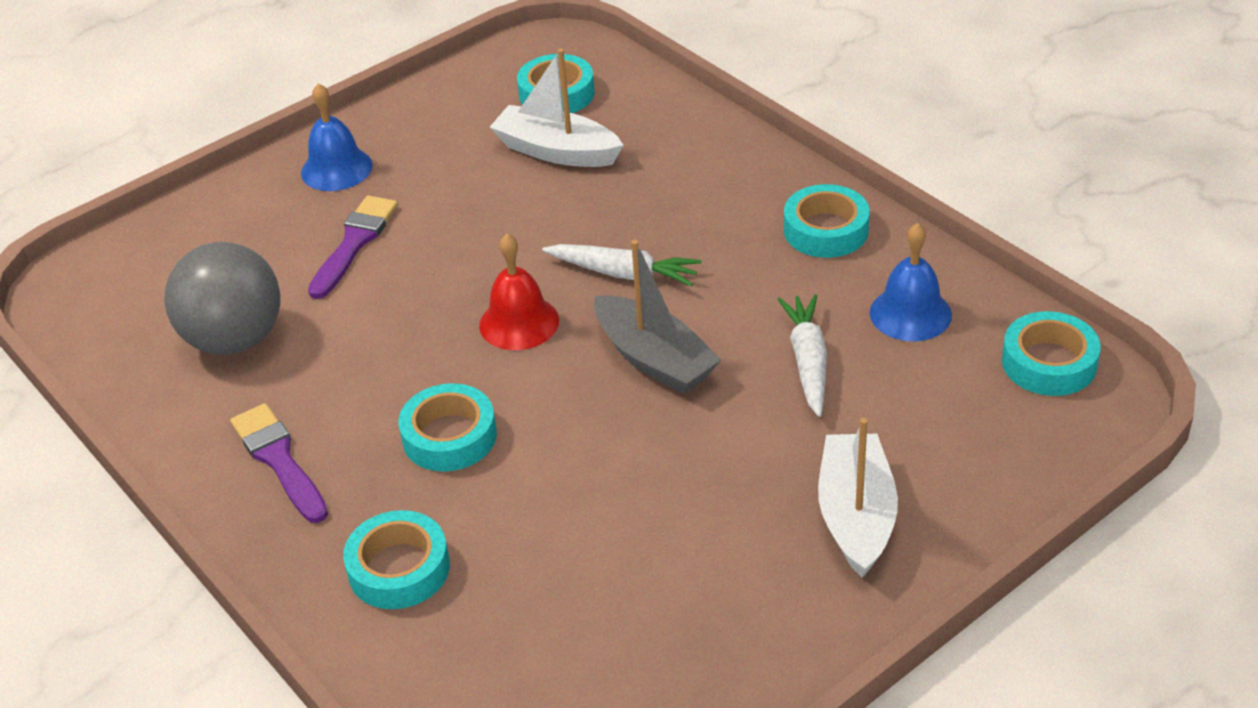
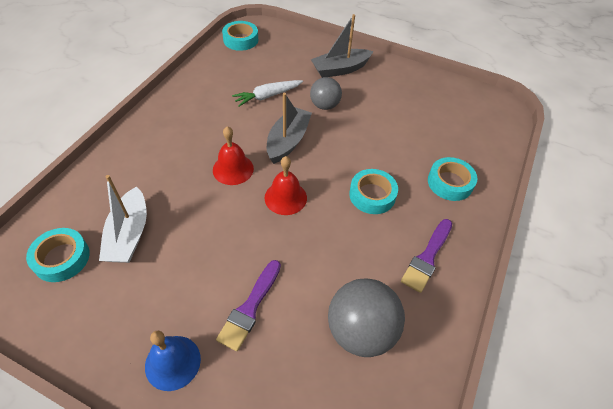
camera: 120 degrees left, 10 degrees up
(354, 243) = (250, 307): purple brush -> purple brush turned 60 degrees counterclockwise
(624, 273) = (233, 169): white carrot -> red bell
(733, 445) = (324, 105): none -> grey ball
(826, 230) = (177, 109): turquoise tape -> none
(856, 516) = (340, 69): white boat -> grey boat
(910, 313) = (226, 75): blue bell -> none

